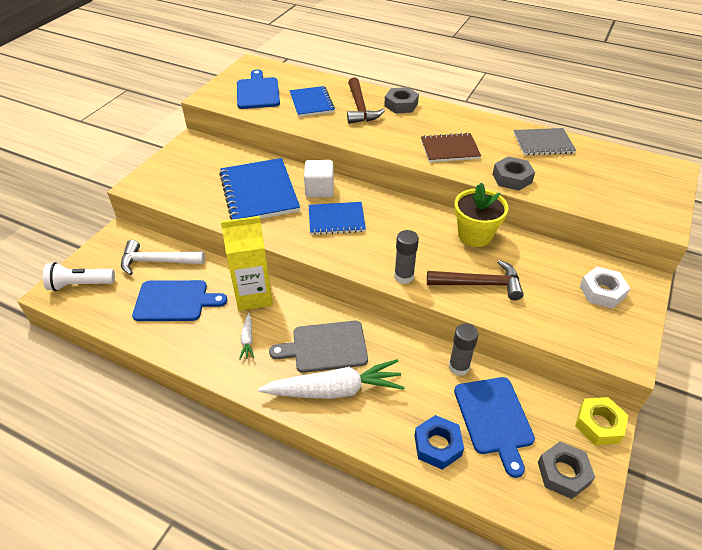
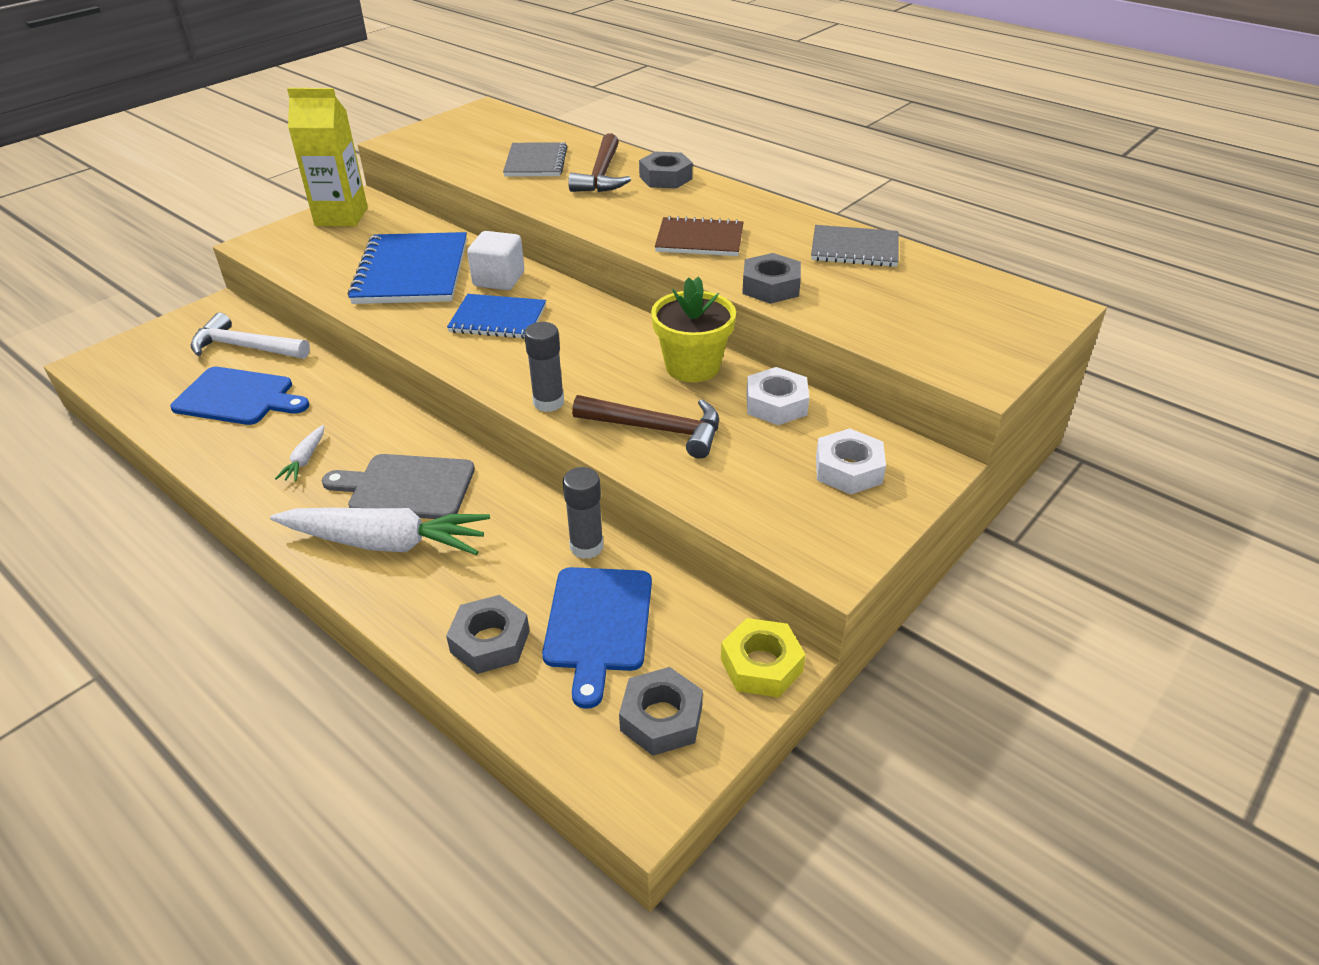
camera: 15 degrees right, 5 degrees down
(80, 284) = (131, 359): white flashlight -> none
(254, 295) = (347, 408): yellow carton -> yellow carton (341, 217)
(258, 92) = (469, 142): blue cutting board -> none
(311, 103) = (536, 162): blue notebook -> grey notebook
(437, 445) = (490, 641): blue nut -> grey nut
(537, 253) = (776, 404): none -> white nut

